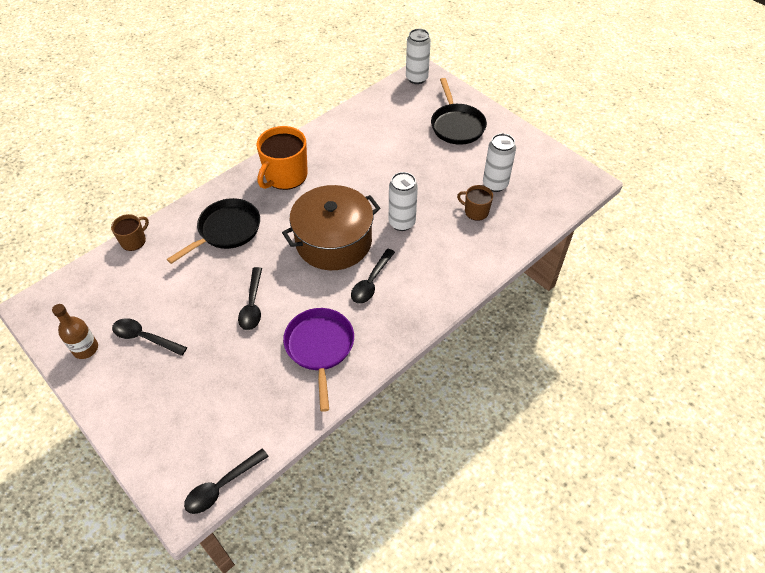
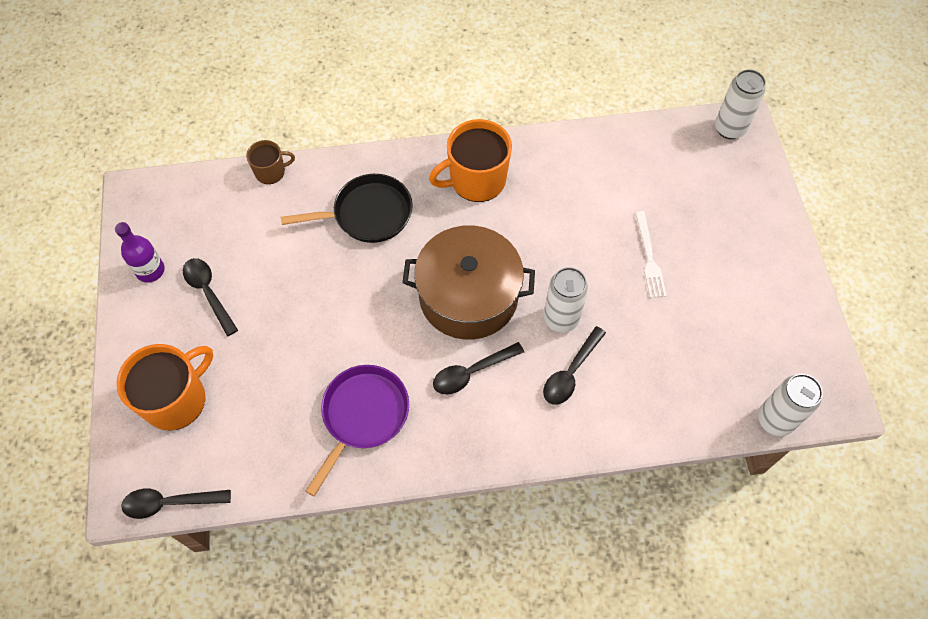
camera: 35 degrees right, 10 degrees up
(85, 349) = (150, 270): brown bottle -> purple bottle
(173, 418) = (176, 399): none -> orange mug
(252, 305) = (332, 321): black spoon -> black spoon (571, 372)
(426, 164) = (649, 257): none -> white fork
(456, 125) = (728, 224): black pan -> none
(475, 211) = (659, 356): brown mug -> none
(495, 184) = (712, 334): white can -> white can (775, 420)

